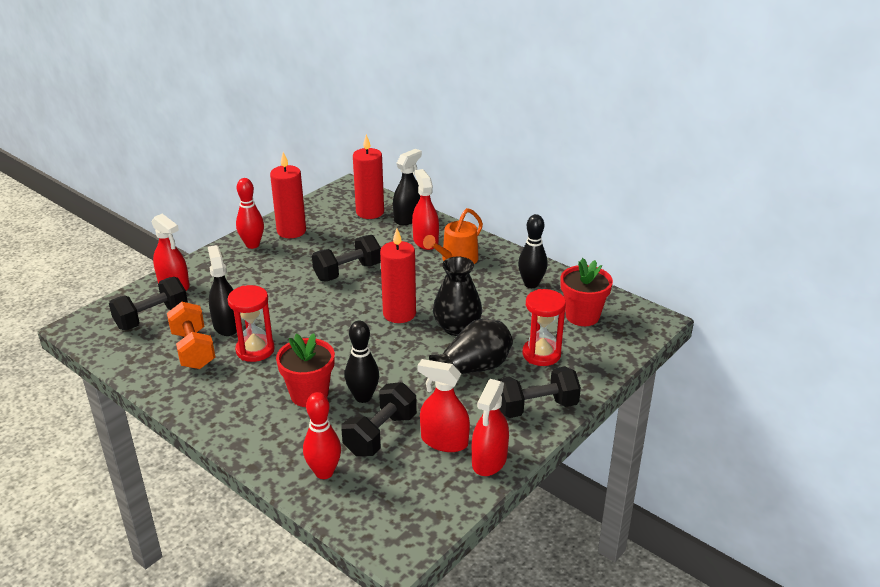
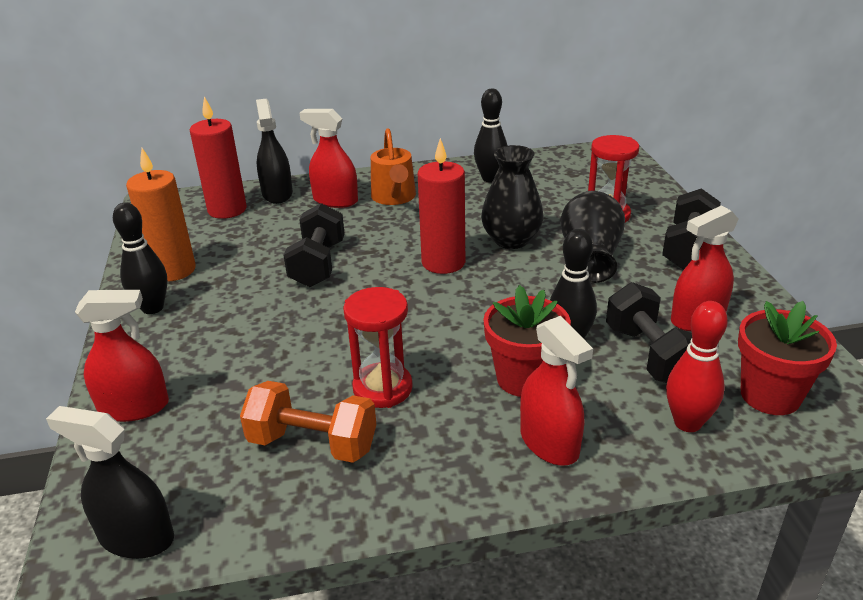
camera: 50 degrees left, 0 degrees up
(152, 318) = (180, 458): black dumbbell -> none
(227, 325) = (296, 392): black spray bottle -> black spray bottle (136, 537)
(252, 245) = (152, 308): red bowling pin -> black bowling pin
(291, 231) = (173, 270): red candle -> orange candle
(489, 460) = (751, 304): red spray bottle -> red spray bottle (549, 443)
(582, 316) = (572, 176): red flower pot -> red flower pot (770, 395)

